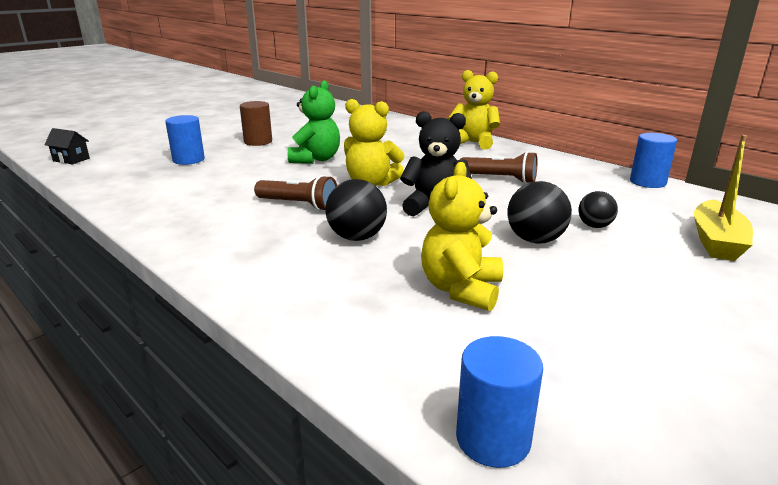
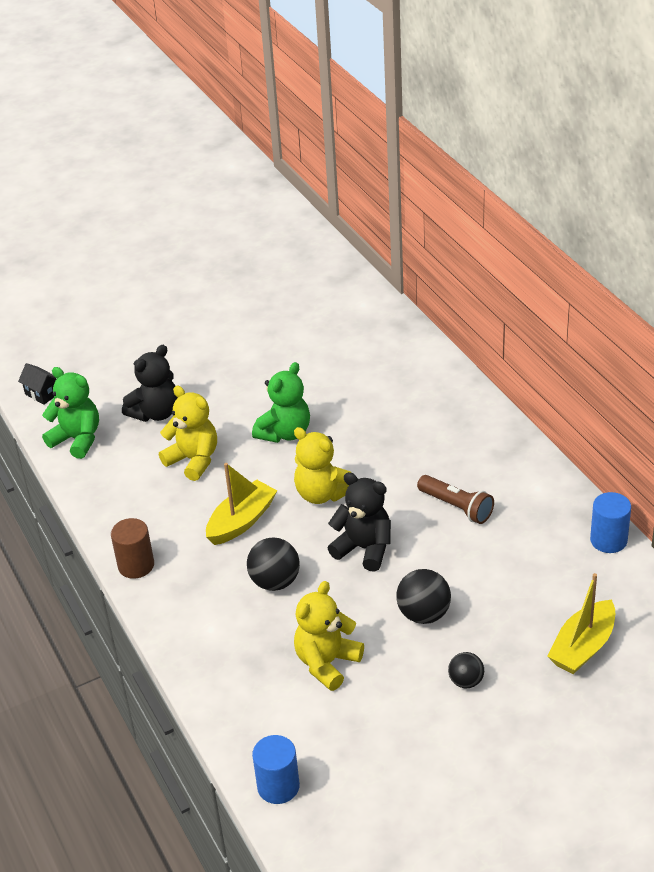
camera: 20 degrees right, 15 degrees up
(108, 178) = (77, 439): none -> green teddy bear
(188, 160) = (155, 413): blue cylinder -> black teddy bear
(258, 142) = (234, 380): brown cylinder -> brown cylinder (136, 565)
(298, 205) = (241, 521): brown flashlight -> yellow boat
(473, 143) = (476, 421): yellow teddy bear -> yellow teddy bear (193, 460)
(594, 226) = (491, 604): black ball -> black ball (466, 681)

